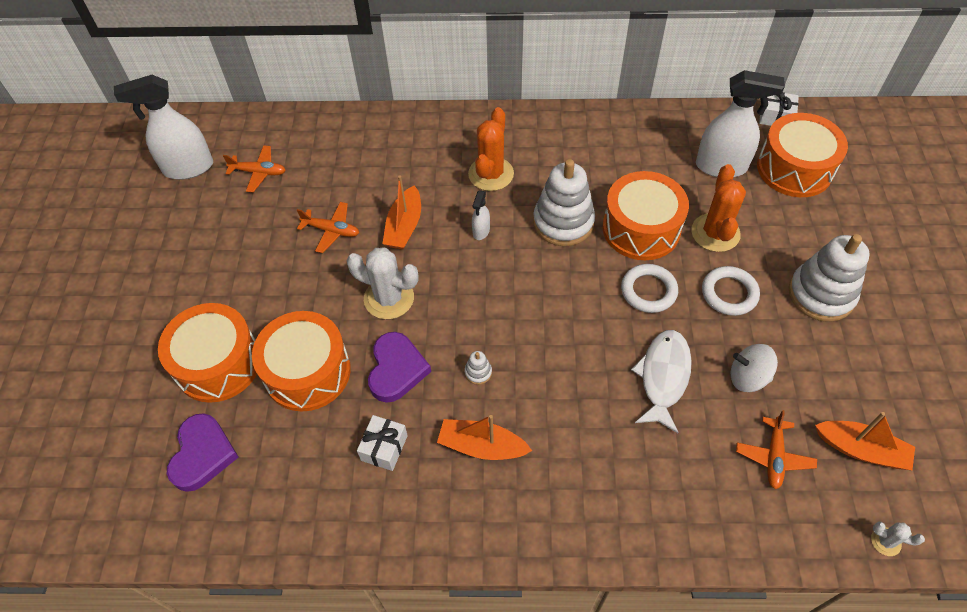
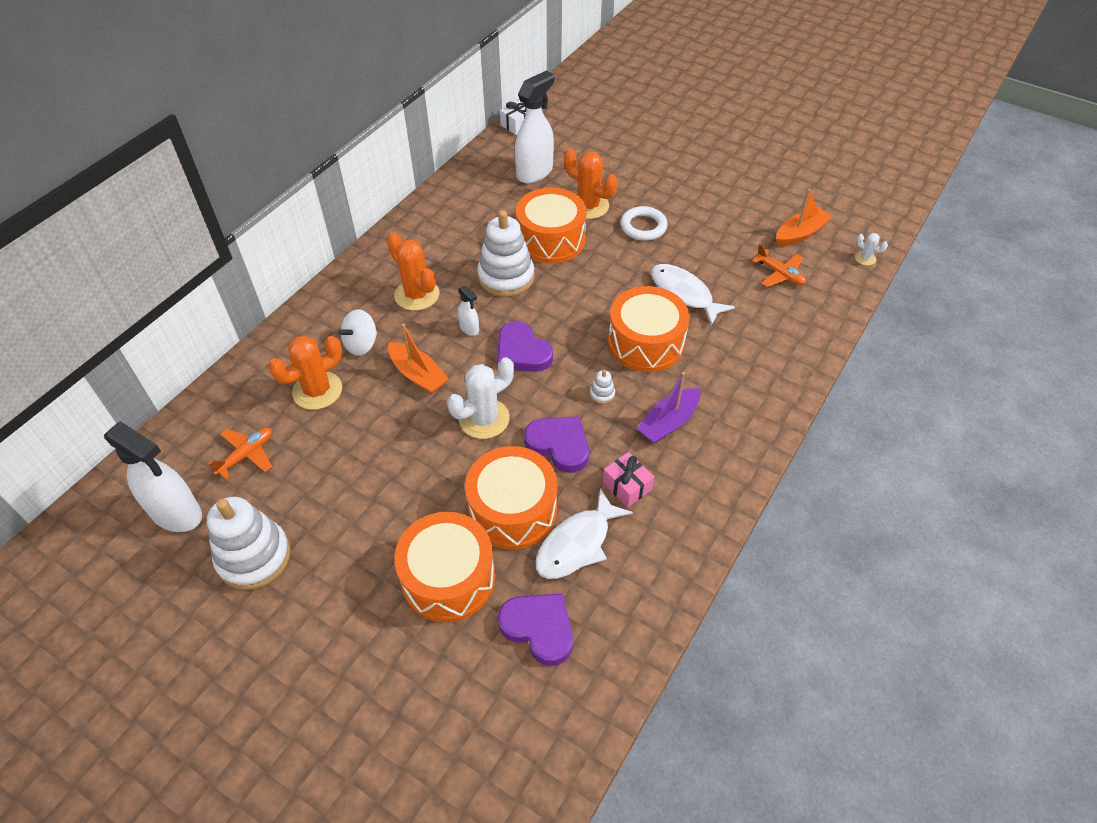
camera: 60 degrees left, 5 degrees down
(188, 168) = (177, 513): white spray bottle -> white spray bottle turned 75 degrees counterclockwise
(299, 439) = (577, 544): none -> white fish
(331, 230) = (374, 428): orange plane -> none
(344, 174) = (317, 390): none -> orange cactus
(384, 448) = (627, 486): white gift -> pink gift
(482, 446) = (668, 422): orange boat -> purple boat
(483, 284) = (522, 352): none -> purple heart
(648, 291) = (608, 264): white ring -> none
(748, 377) = (714, 254): white spinning top -> white spinning top (361, 344)
(794, 168) = (570, 141): orange drum -> orange drum (645, 343)
(821, 294) = (679, 187): white stacking toy -> white stacking toy (254, 557)
(885, 541) = (865, 258): white cactus -> white cactus turned 75 degrees clockwise

